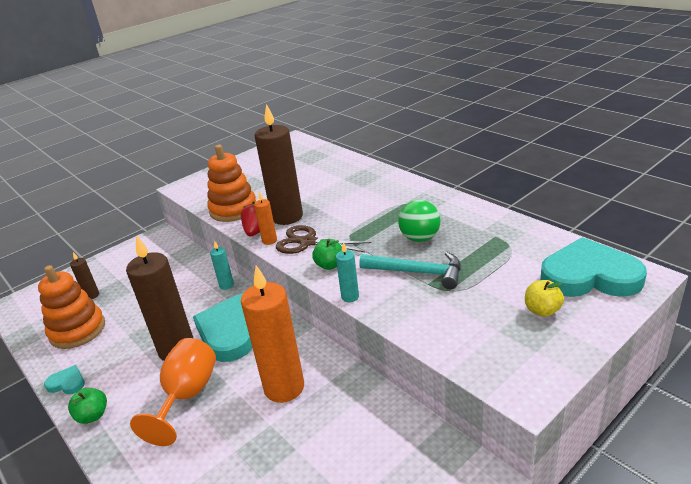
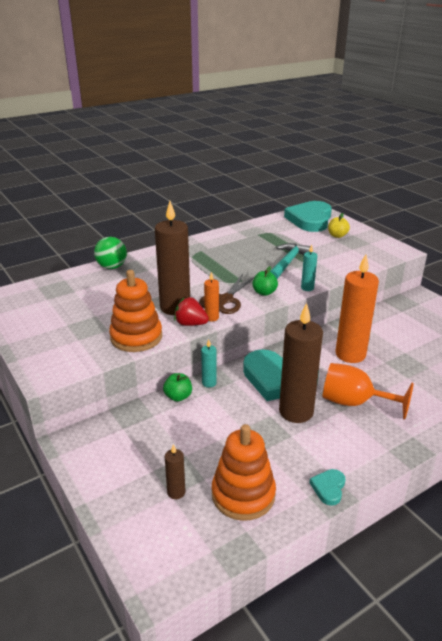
camera: 85 degrees left, 0 degrees up
(93, 416) = (373, 460): green apple -> green apple (178, 396)
(419, 238) = (245, 257): green ball -> green ball (112, 267)

